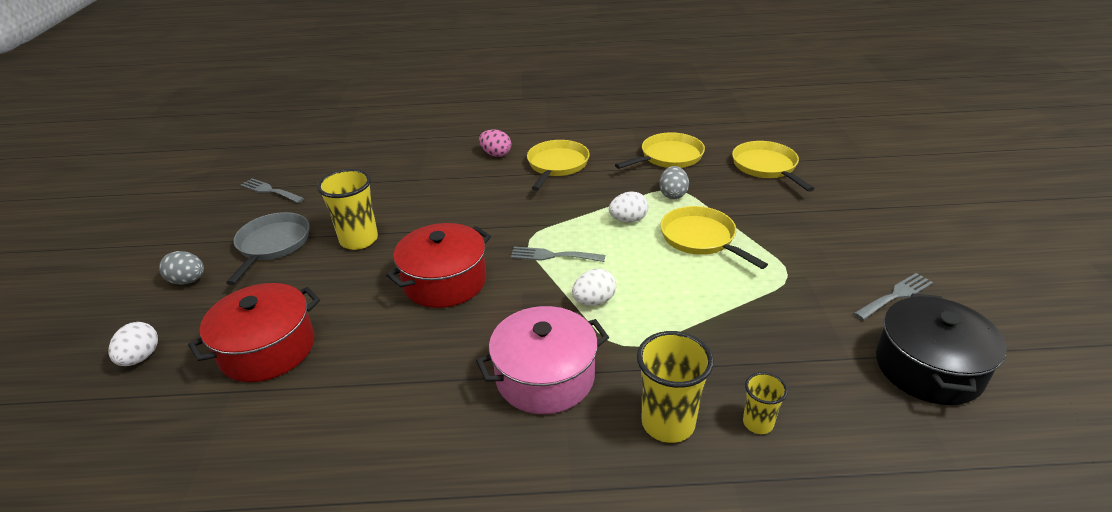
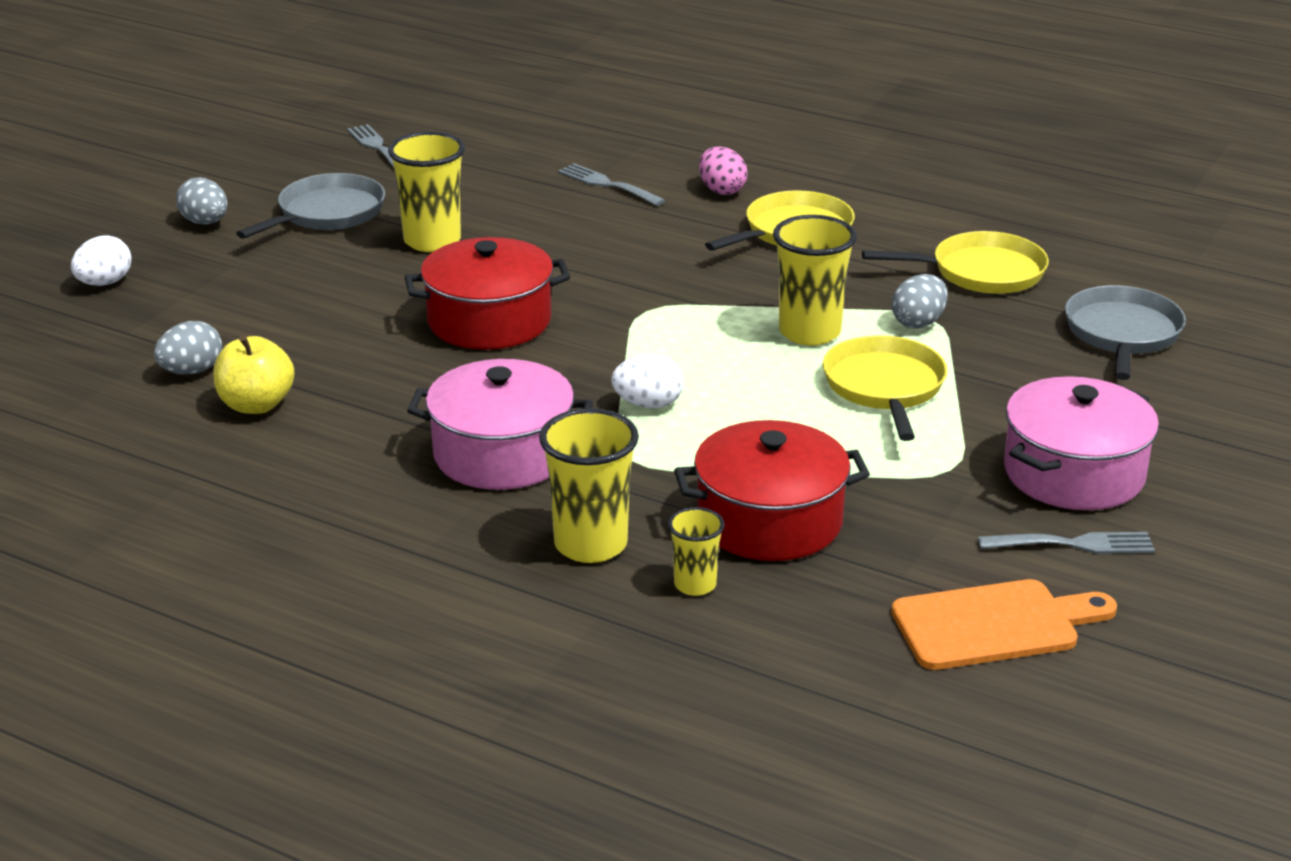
camera: 30 degrees right, 5 degrees down
(267, 349) = (233, 320): red pot -> red pot (769, 521)
(267, 406) = (191, 371): none -> grey egg
(341, 414) = (256, 405): none -> yellow apple
(553, 256) = (655, 339): grey fork -> grey fork (607, 184)
(628, 220) = (809, 332): white egg -> yellow cup
(766, 167) = (1122, 334): yellow pan -> grey pan
(842, 252) = (1074, 473): none -> pink pot
(928, 368) = (994, 624): black pot -> orange cutting board

